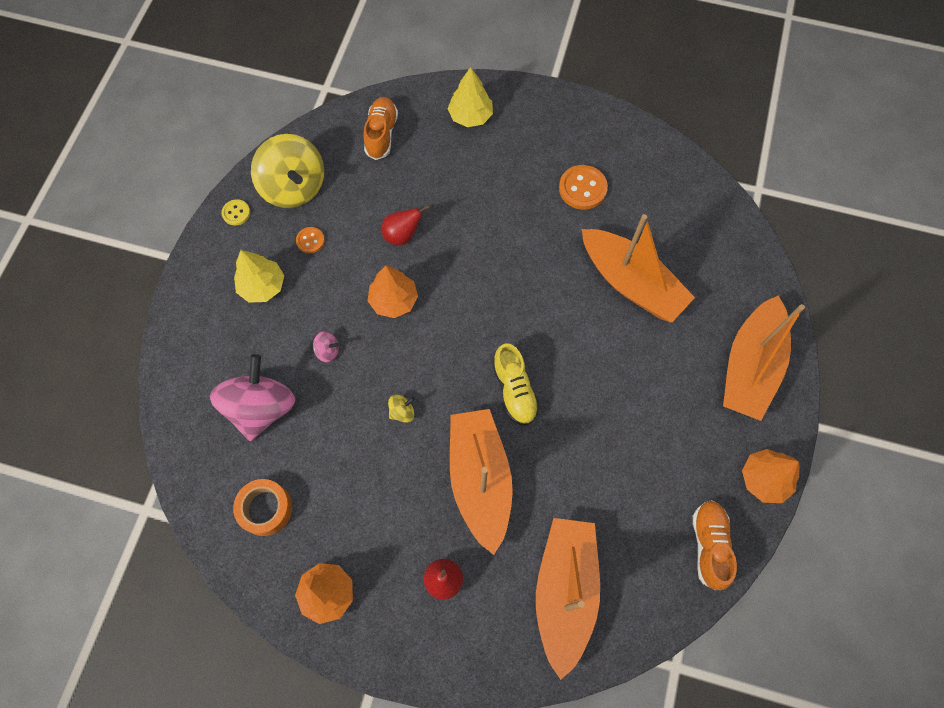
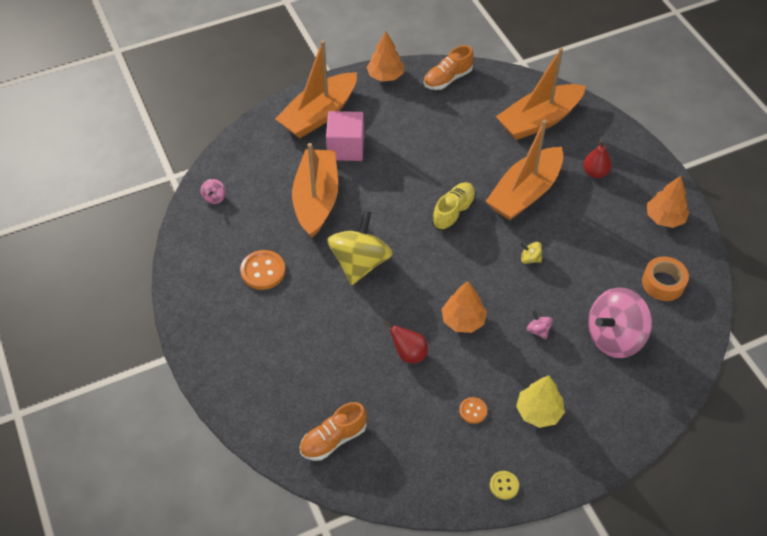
camera: 130 degrees left, 15 degrees down
(294, 187) = (441, 462): yellow spinning top -> yellow spinning top (360, 263)
(470, 116) = (258, 388): yellow tree -> none
(680, 357) = (345, 148): none -> pink cube
(702, 204) = (214, 197): none -> pink spinning top
(750, 366) = (319, 114): orange boat -> orange boat turned 150 degrees clockwise

